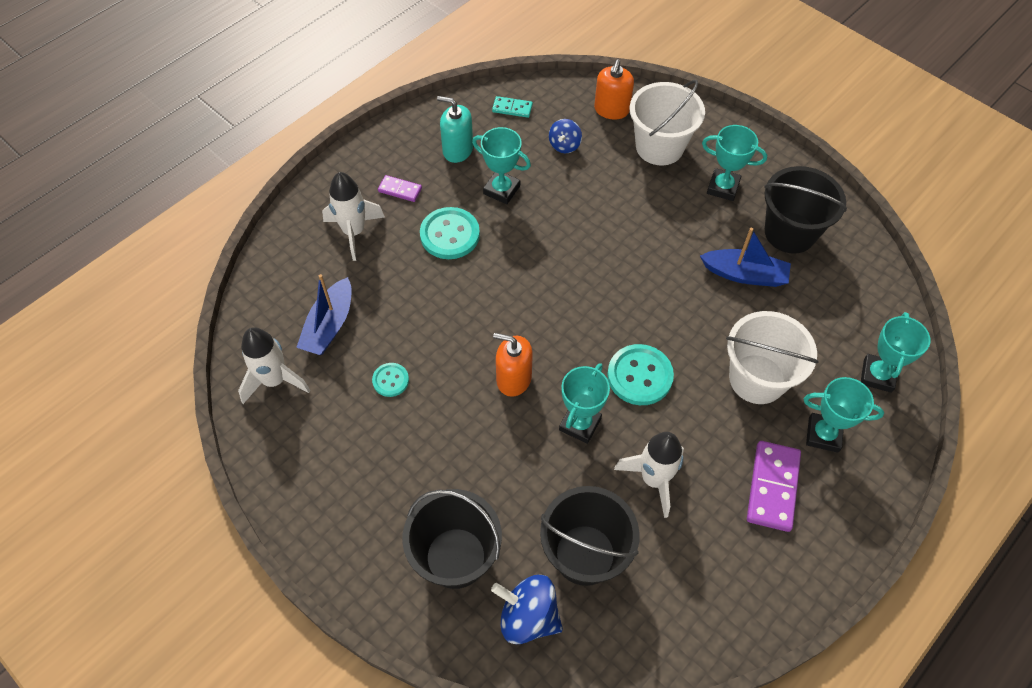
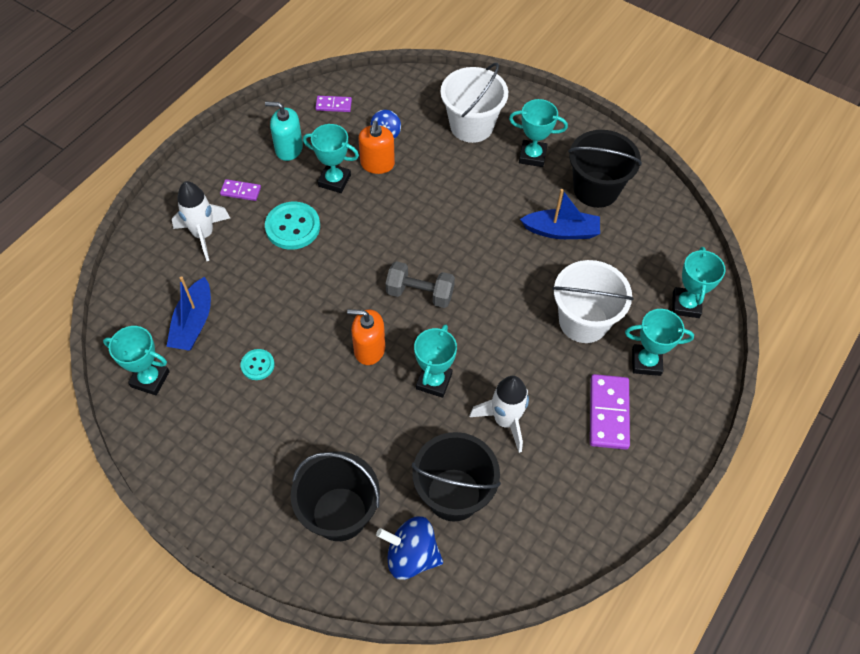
camera: 10 degrees left, 0 degrees up
(275, 380) = (150, 379): white rocket -> turquoise trophy
(512, 108) = (333, 105): turquoise domino -> purple domino
(577, 324) = (420, 293): none -> grey dumbbell
(611, 110) = (424, 97): orange soap dispenser -> orange soap dispenser (377, 164)
(639, 376) = (481, 332): turquoise button -> none

